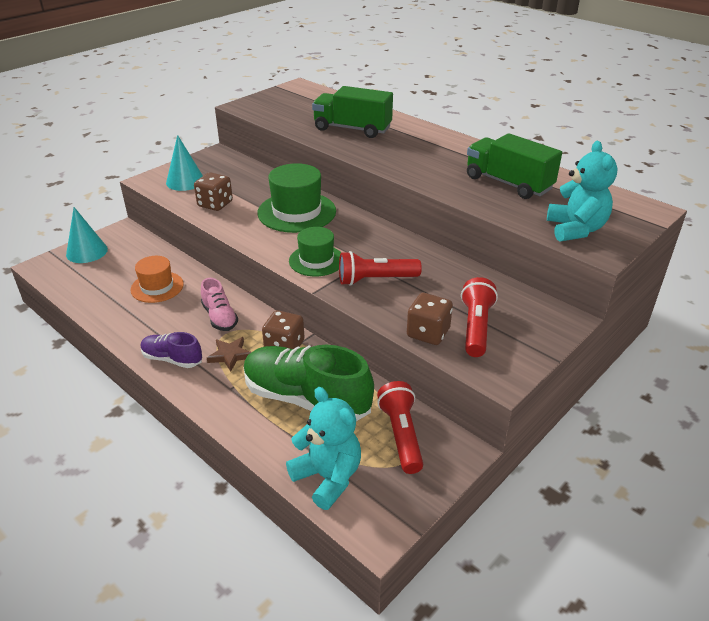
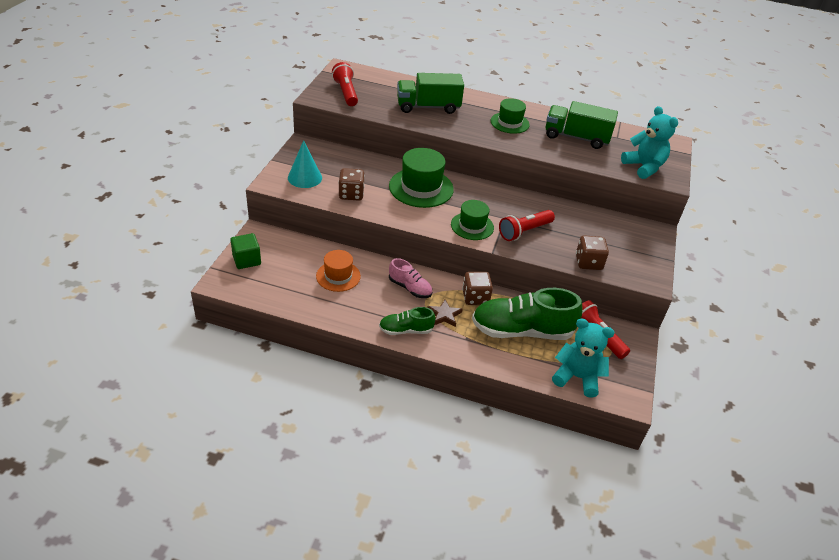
camera: 30 degrees left, 5 degrees up
(87, 252) = (246, 260): turquoise cone -> green cube
(172, 359) = (406, 330): purple shoe -> green shoe
(434, 156) = (509, 123): none -> green hat
(476, 327) = (612, 250): red flashlight -> red flashlight (346, 92)

